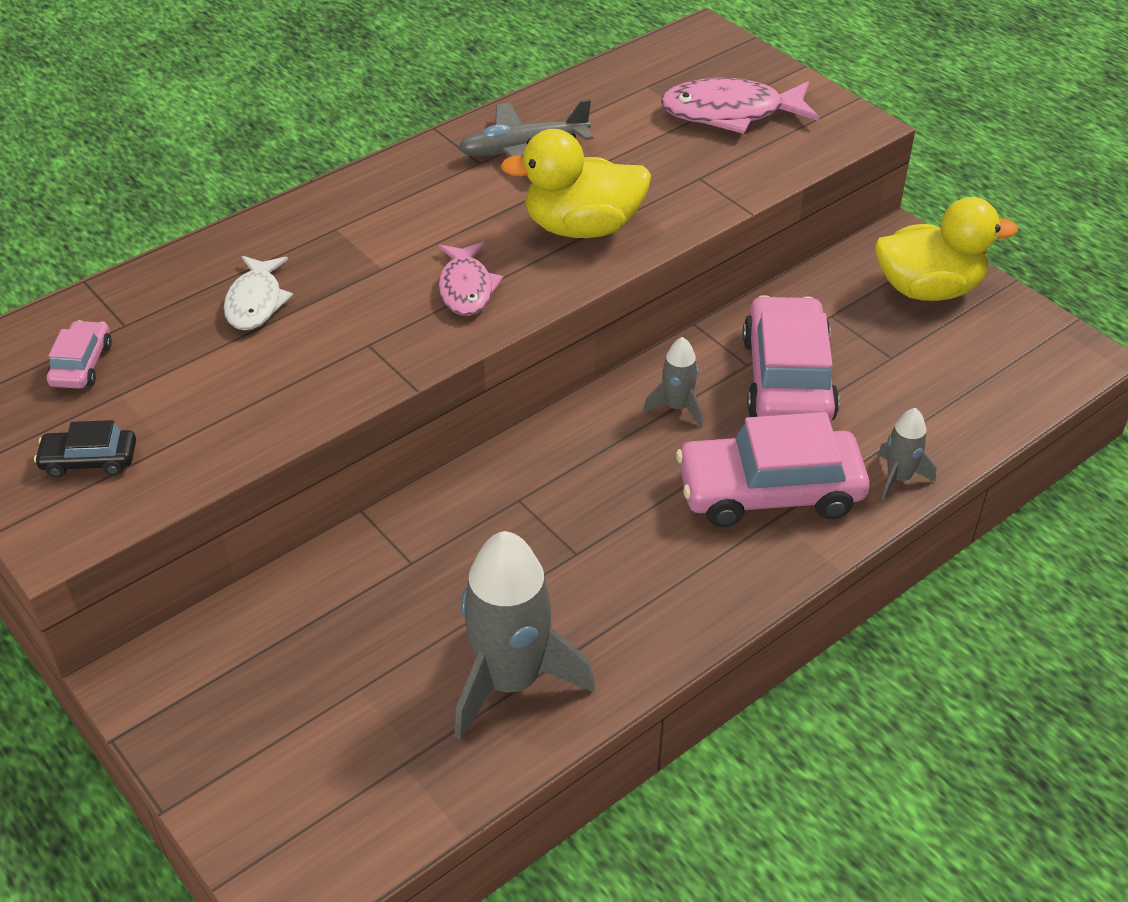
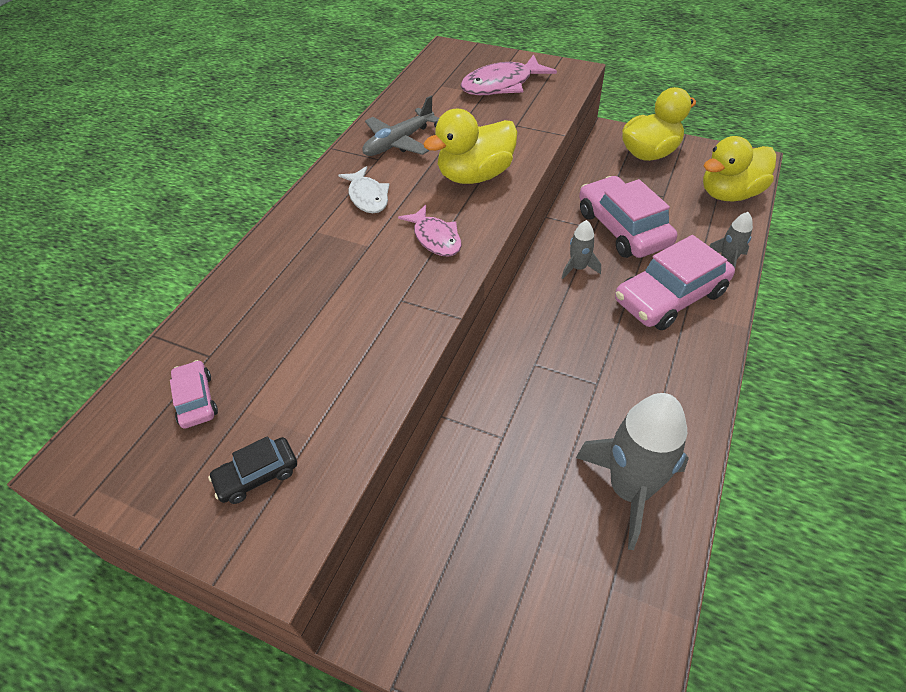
camera: 25 degrees left, 5 degrees up
(256, 302) = (298, 301): white fish -> white fish (367, 197)
(995, 390) = (729, 194): none -> yellow duck

